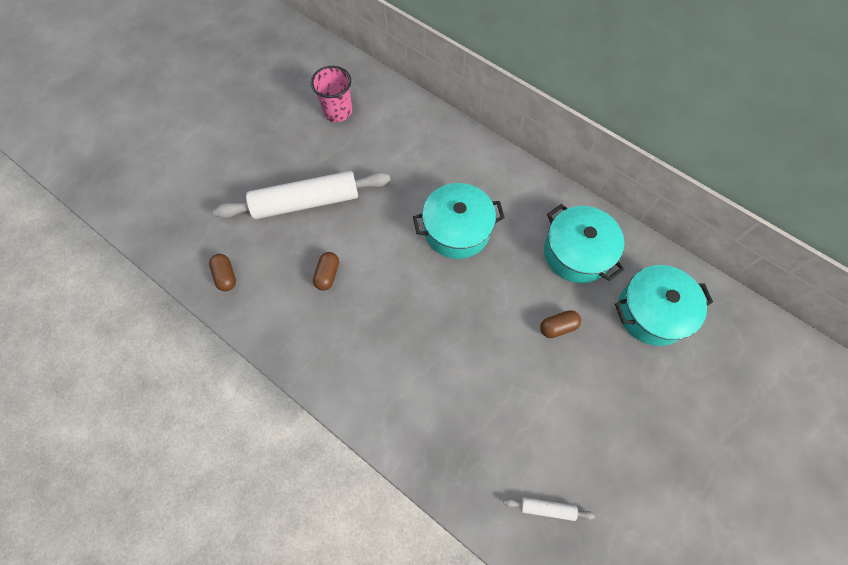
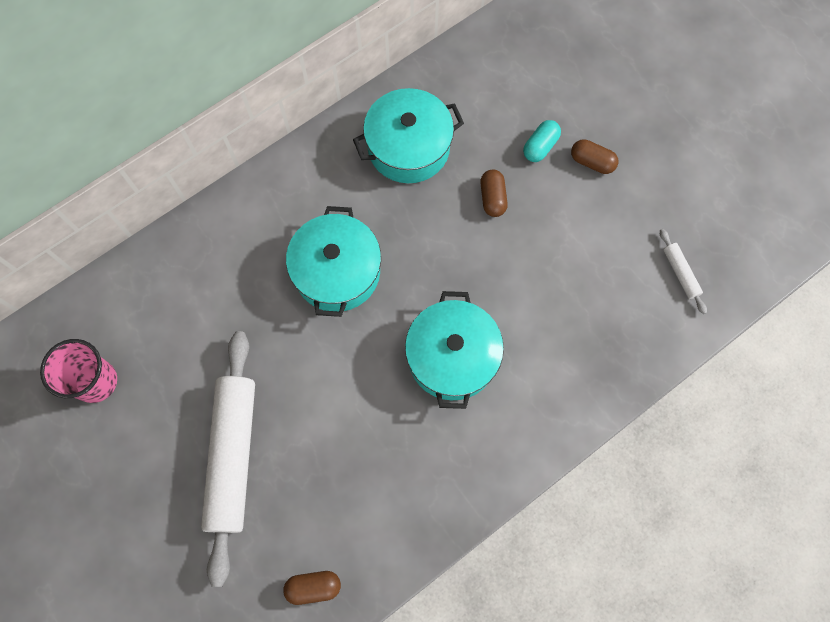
camera: 75 degrees left, 5 degrees up
(327, 274) = (352, 447): brown capsule -> brown capsule (592, 162)
(547, 508) = (680, 273): white rolling pin -> white rolling pin turned 45 degrees counterclockwise
(620, 355) = (540, 146): none -> turquoise capsule
(652, 312) = (500, 98): turquoise pot -> turquoise pot (452, 357)

